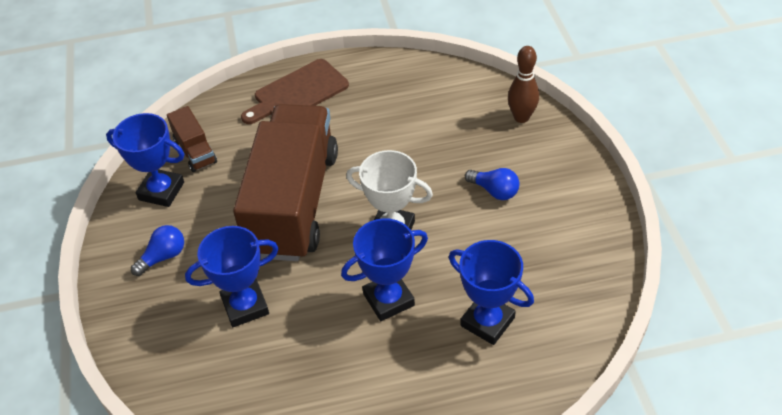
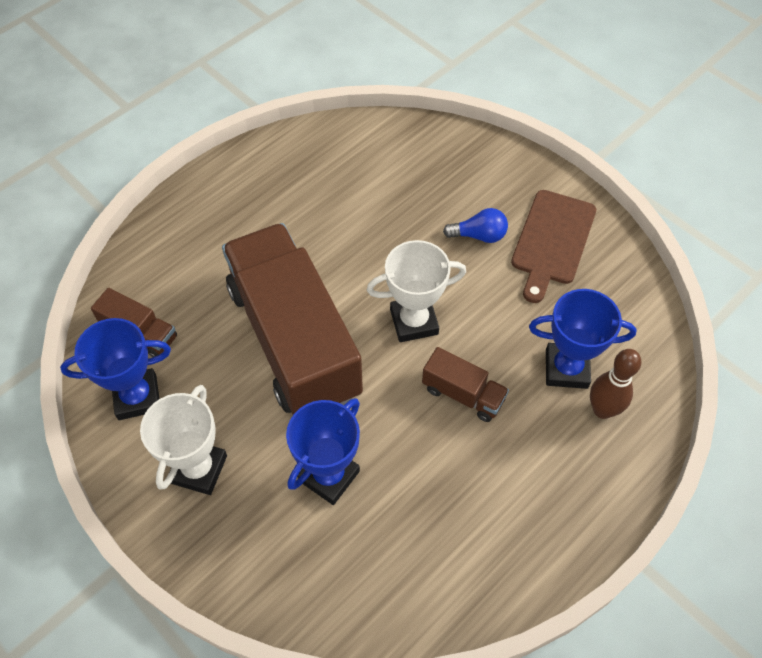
camera: 35 degrees left, 10 degrees up
(163, 257) = (199, 469): blue light bulb -> white trophy
(298, 93) = (205, 217): brown cutting board -> brown cutting board (552, 241)
(388, 299) = (463, 394): blue trophy -> brown truck
(521, 117) = (449, 148): brown bowling pin -> brown bowling pin (602, 410)

